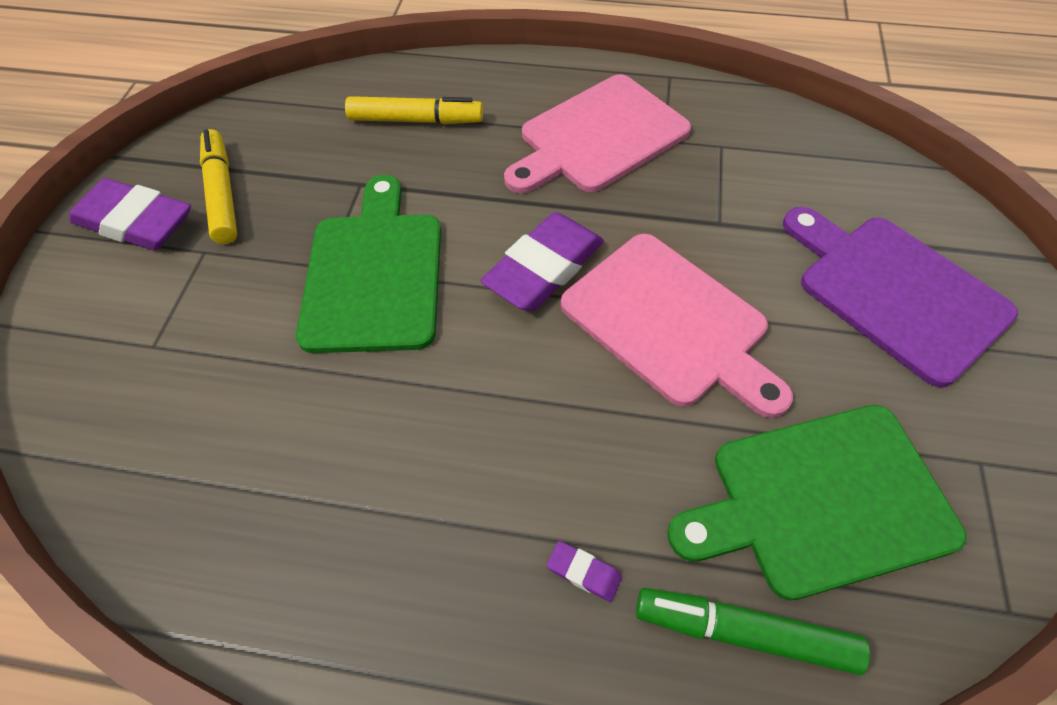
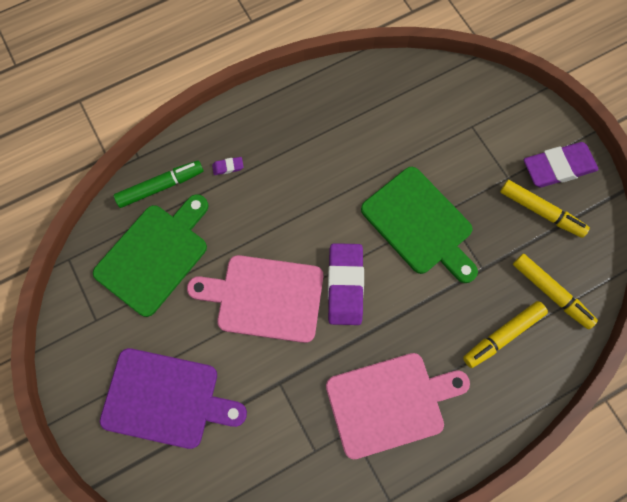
camera: 140 degrees right, 15 degrees up
(320, 122) = (551, 292): none -> yellow marker
(598, 137) = (390, 403): pink cutting board -> pink cutting board turned 60 degrees clockwise

